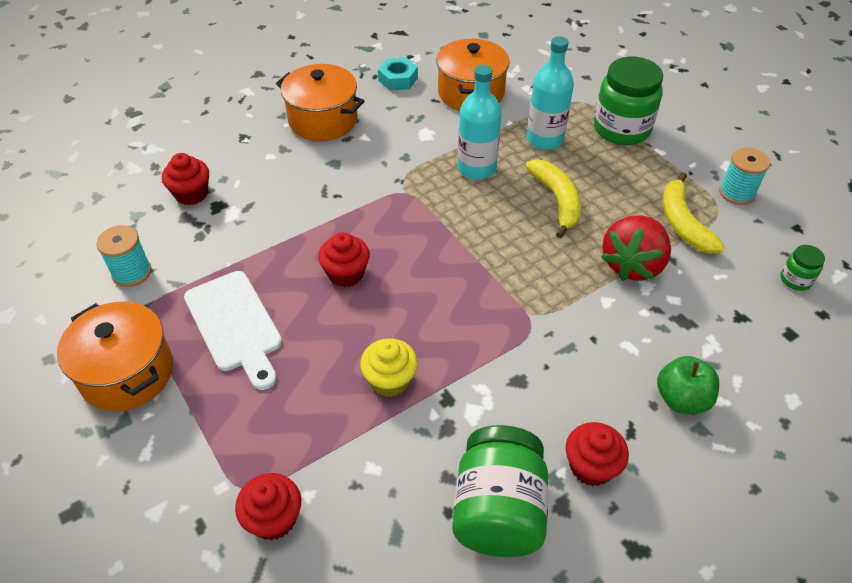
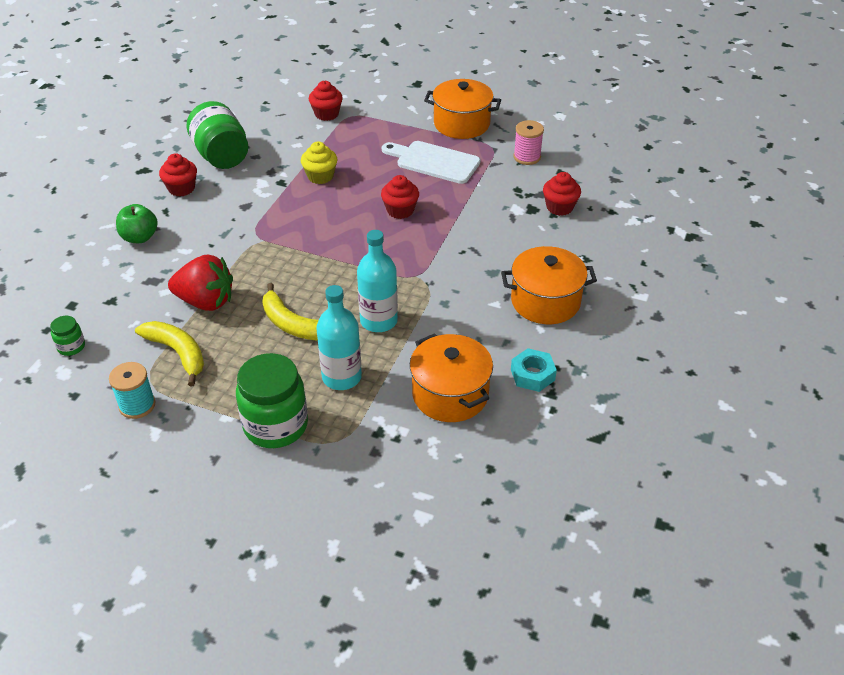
camera: 145 degrees right, 5 degrees down
(132, 272) = (527, 157): turquoise spool -> pink spool
(632, 265) = (206, 301): red strawberry -> red strawberry turned 105 degrees clockwise

